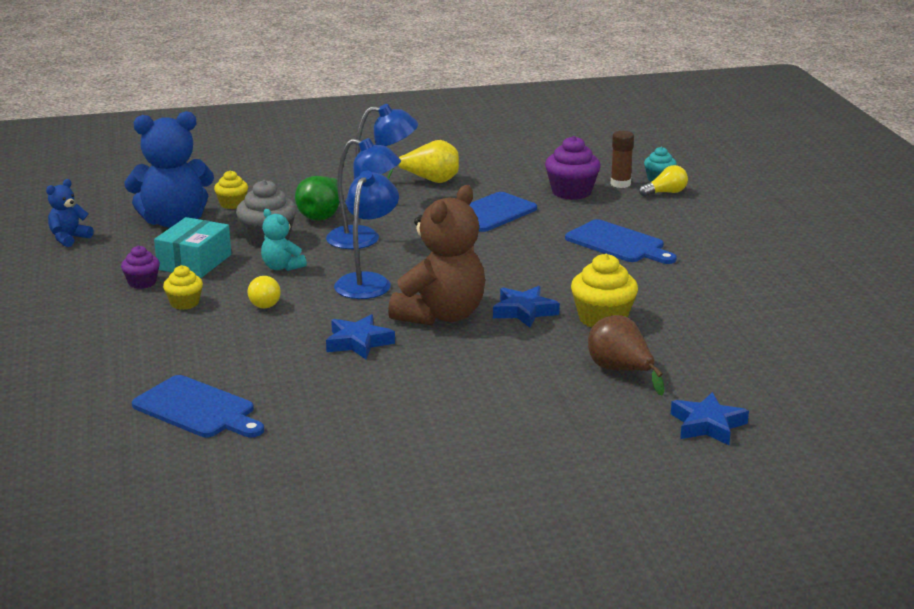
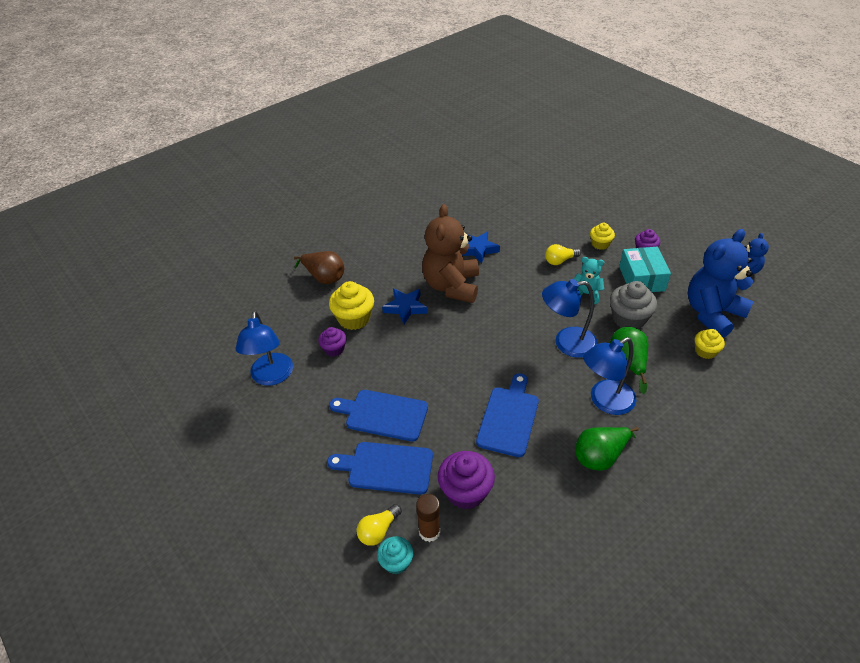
camera: 155 degrees right, 20 degrees up
(197, 409) = (509, 187): blue cutting board -> blue cutting board (386, 467)
(264, 302) = (560, 261): yellow light bulb -> yellow light bulb turned 75 degrees counterclockwise
(367, 281) = (521, 300): blue lamp -> blue lamp (271, 377)
(430, 181) = (600, 456): yellow pear -> green pear
(646, 299) = (334, 349): none -> purple cupcake
(707, 425) = (266, 256): blue star -> none

